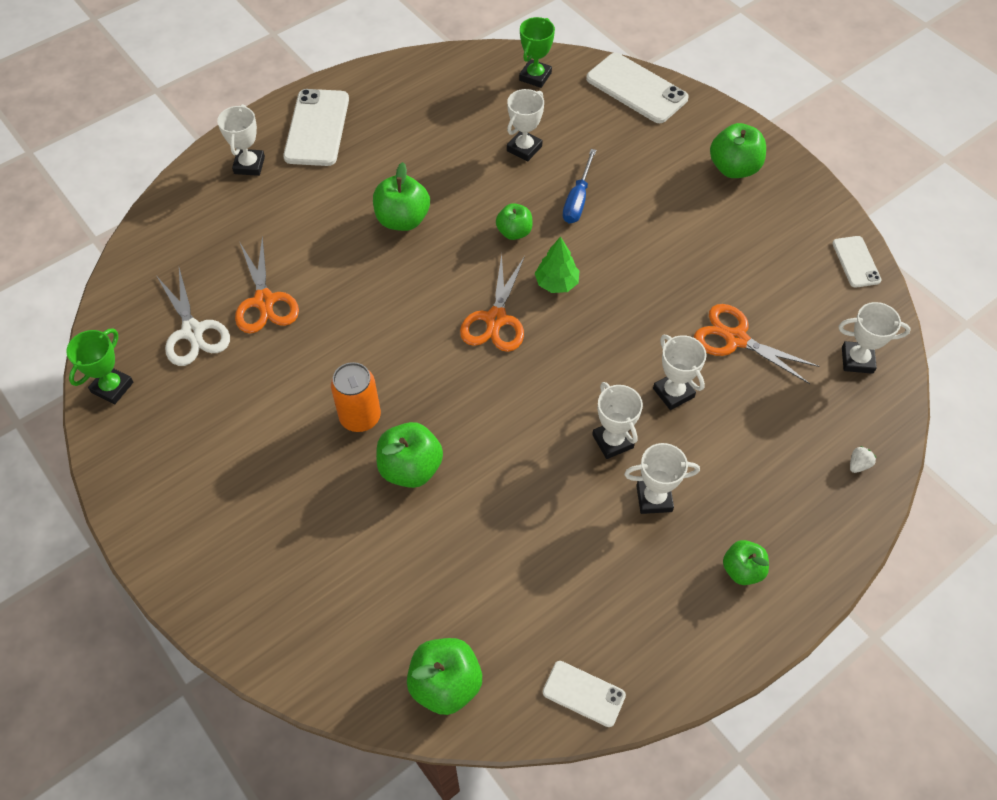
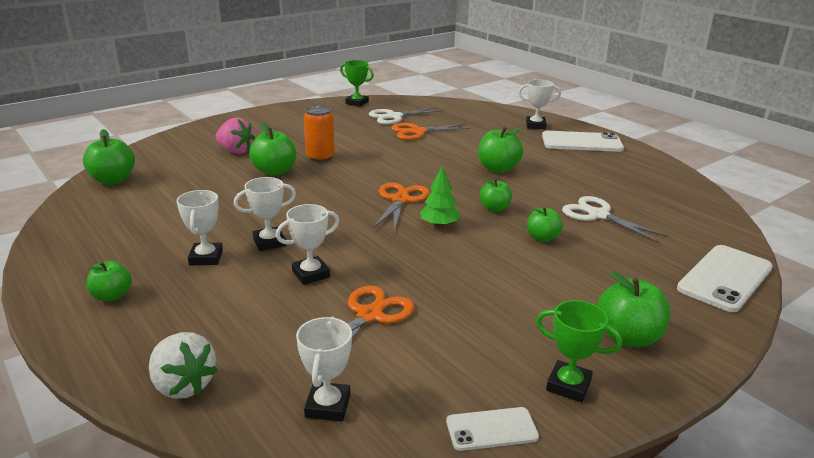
camera: 90 degrees right, 30 degrees down
(332, 536) = (235, 151): none -> pink strawberry
(496, 319) = (400, 200): orange scissors -> orange scissors turned 90 degrees clockwise
(524, 148) = (598, 215): white trophy -> white scissors
(535, 76) = (701, 223): green trophy -> green trophy (568, 385)
(577, 199) = (542, 238): blue screwdriver -> green apple
(583, 693) = (67, 222): white phone -> none
(858, 465) = (183, 385): white strawberry -> white strawberry, size x2.29

